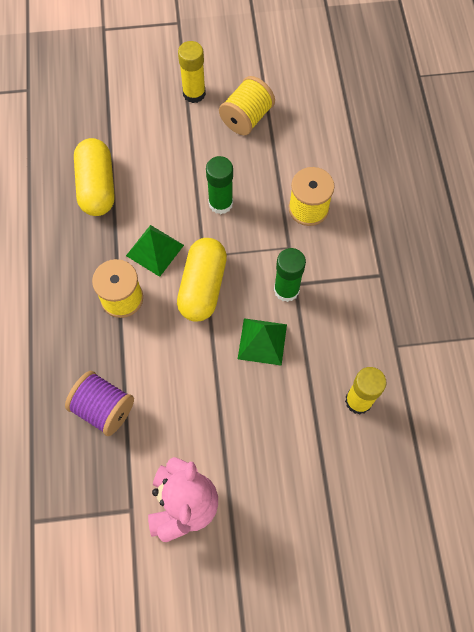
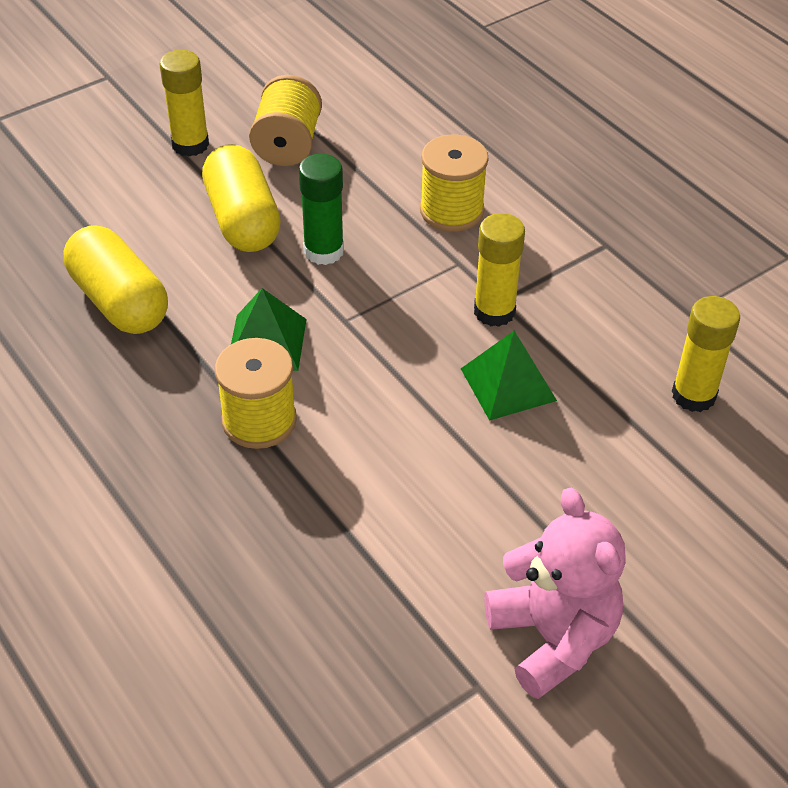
camera: 30 degrees left, 20 degrees down
(103, 408) = (334, 573): purple spool -> none
(203, 287) = (372, 356): yellow capsule -> yellow capsule (243, 220)
(286, 290) = (494, 311): green glue stick -> yellow glue stick

